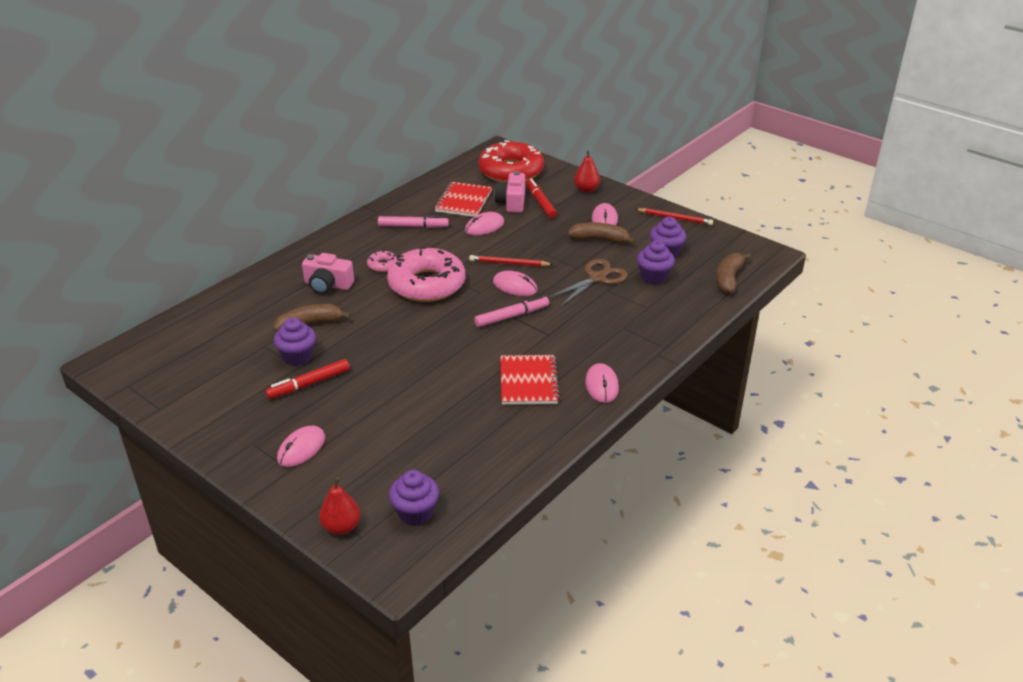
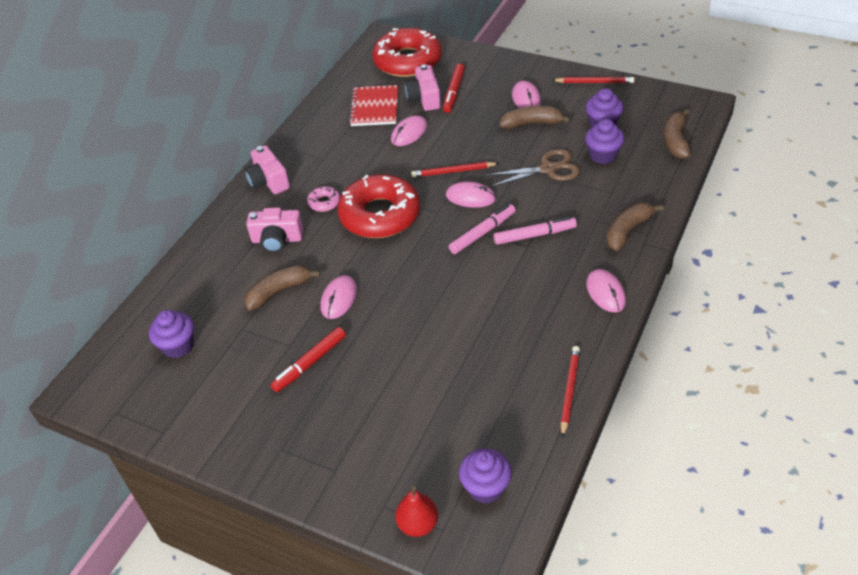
camera: 10 degrees left, 10 degrees up
(297, 357) = (283, 334): purple cupcake -> purple cupcake (178, 346)
(301, 448) = (336, 442): pink mouse -> pink mouse (339, 299)
(342, 240) = (268, 181): none -> pink camera
(413, 226) = (335, 149): pink marker -> pink marker (535, 235)
(427, 284) = (380, 215): pink donut -> red donut
(528, 381) = (532, 305): red notebook -> none
(529, 455) = (569, 391): none -> red pencil
(540, 202) = (453, 92): red marker -> red marker turned 135 degrees counterclockwise
(586, 190) = (493, 67): red pear -> none
(597, 278) = (548, 169): brown scissors -> brown scissors turned 45 degrees clockwise
(647, 341) = (628, 231): none -> brown banana

